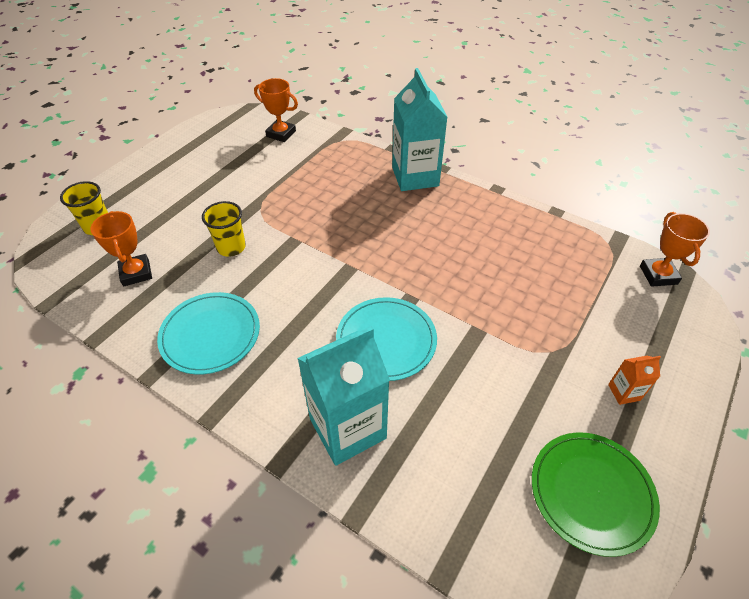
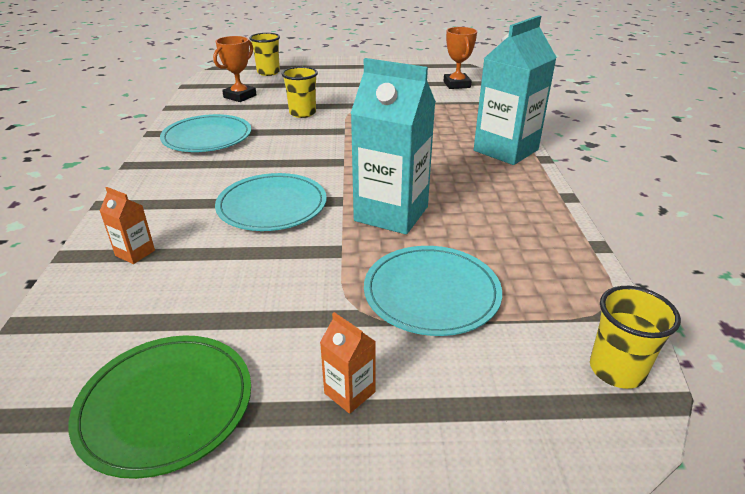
camera: 55 degrees right, 15 degrees down
(347, 428) = (156, 221): turquoise carton -> turquoise carton (391, 214)
(391, 459) = (135, 253): none -> orange carton
(555, 308) = (431, 293): none -> turquoise plate
(658, 275) = (616, 370): orange trophy -> yellow cup

